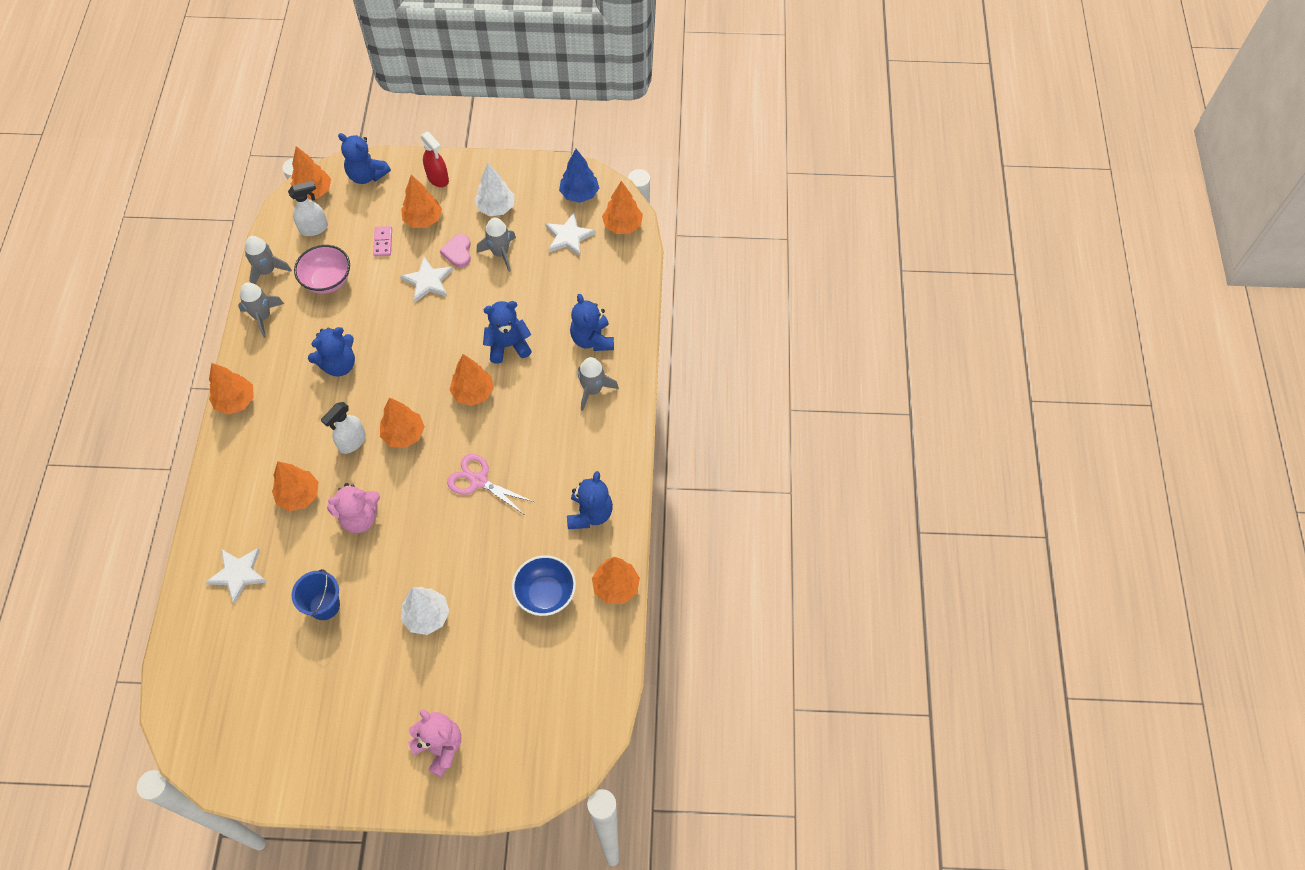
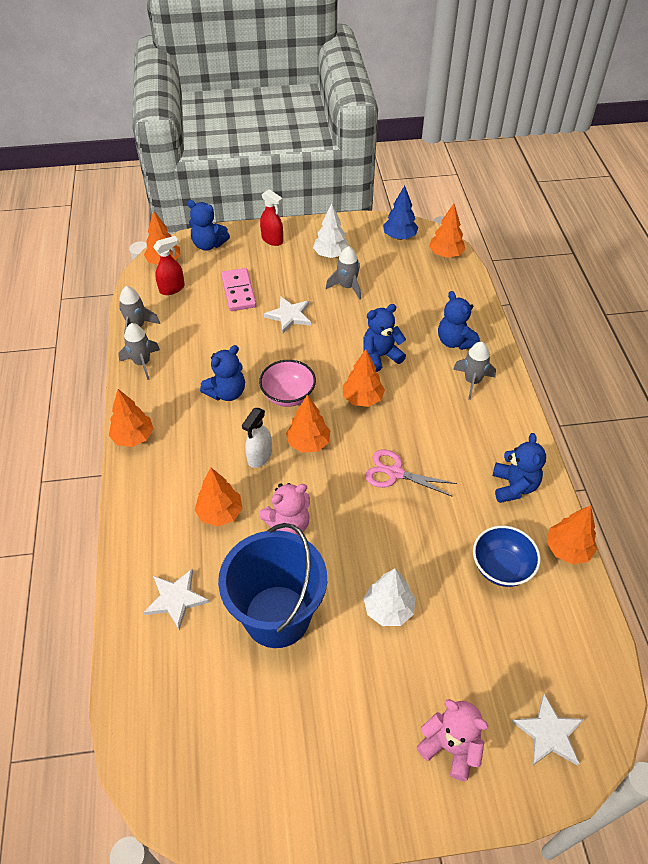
camera: 10 degrees left, 10 degrees down
(314, 228) = (172, 289): white spray bottle -> red spray bottle
(324, 605) = (277, 616): blue bucket -> blue bucket, size x2.03
(327, 281) = (196, 327): pink bowl -> pink bowl (288, 396)
(383, 242) = (238, 291): pink domino -> pink domino, size x1.71
(423, 220) = (269, 270): orange tree -> none
(458, 252) = (309, 290): pink heart -> none
(569, 237) = (402, 268): white star -> white star (549, 733)

